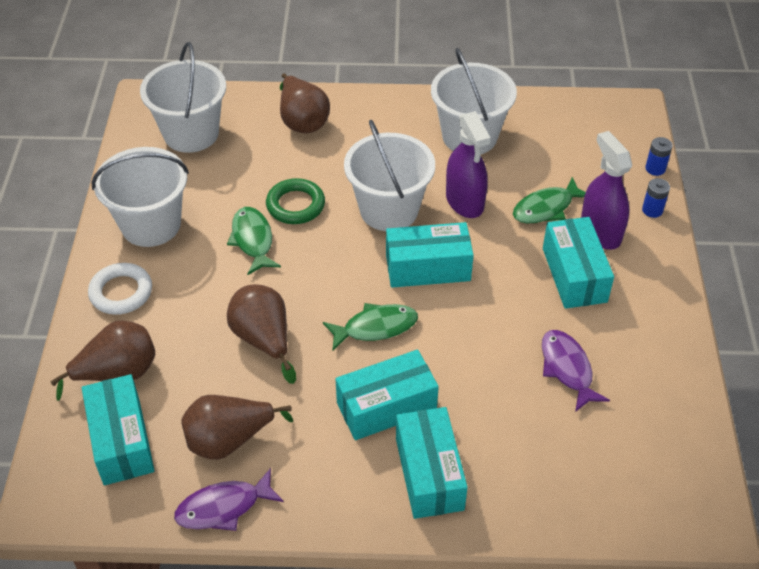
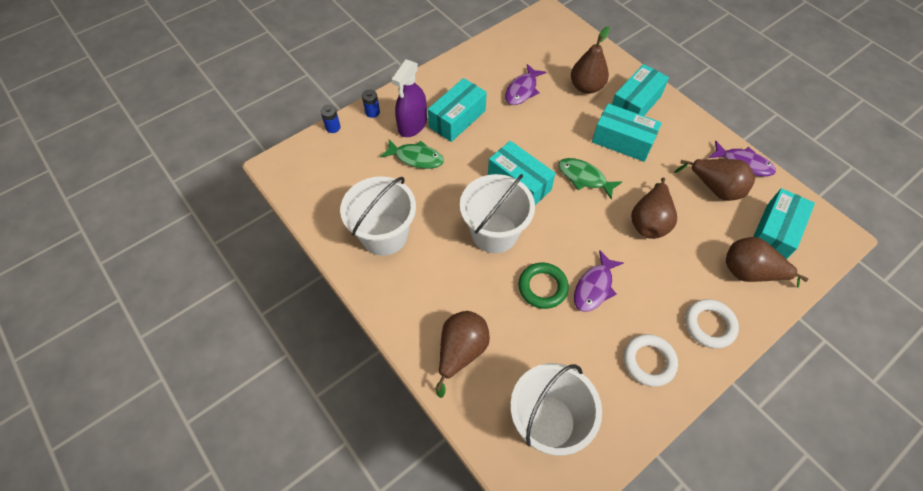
camera: 130 degrees left, 10 degrees up
(151, 225) = (648, 361): white bucket -> white ring
(253, 240) = (594, 287): green fish -> purple fish
(464, 201) = (448, 199): purple spray bottle -> none
(510, 443) = (586, 87): none -> brown pear

